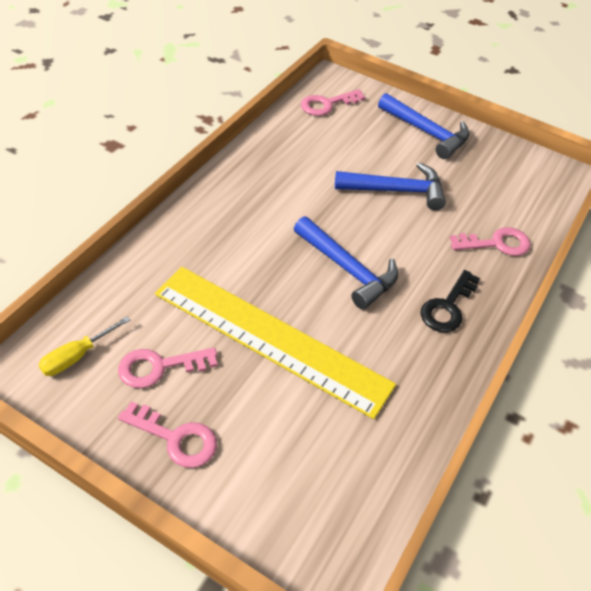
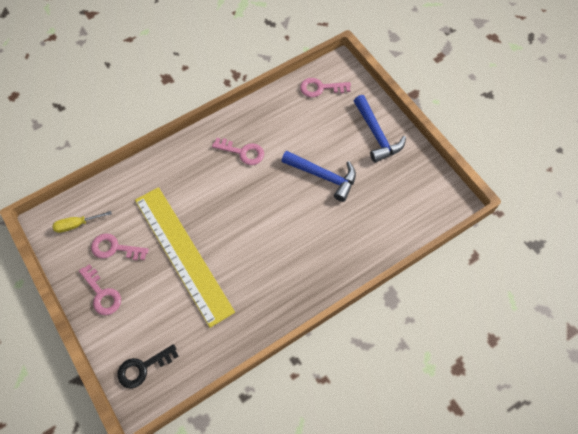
camera: 30 degrees right, 15 degrees up
(348, 269) = (255, 224): blue hammer -> none
(447, 306) = (300, 274): black key -> black key (143, 367)
(496, 243) = (363, 241): pink key -> pink key (242, 152)

